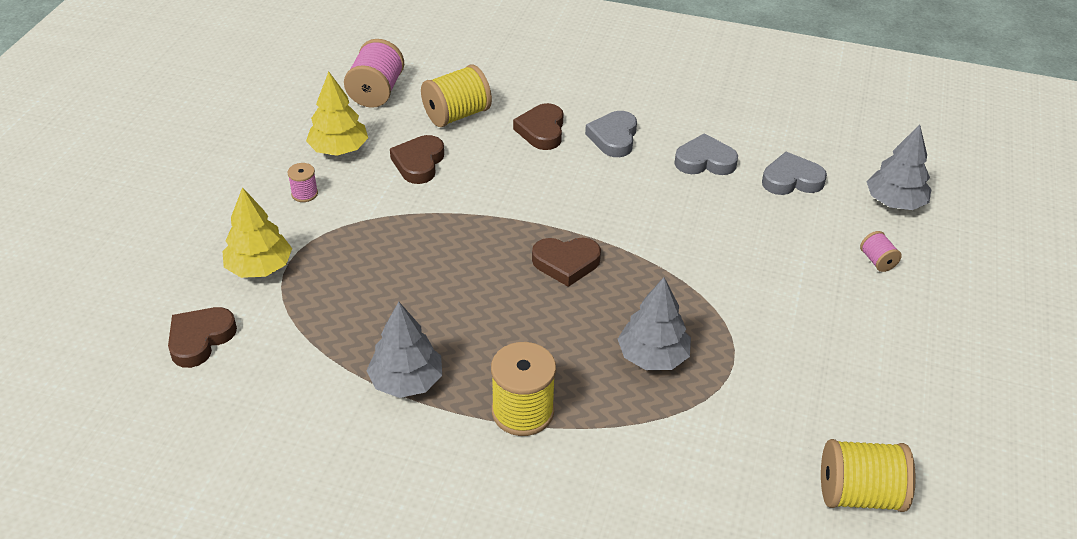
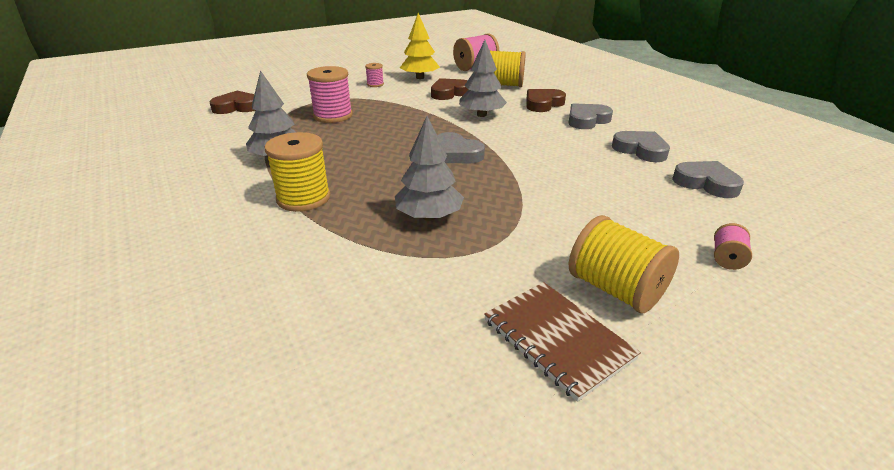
camera: 45 degrees right, 10 degrees down
(259, 267) = (307, 97): yellow tree -> none
(351, 281) = (333, 116): none -> pink spool
(566, 263) = (456, 154): brown heart -> grey heart
(859, 494) = (439, 402): yellow spool -> yellow spool (615, 289)
(863, 403) = (557, 339): none -> brown notebook
(894, 202) = (805, 233): grey tree -> grey tree (481, 115)

